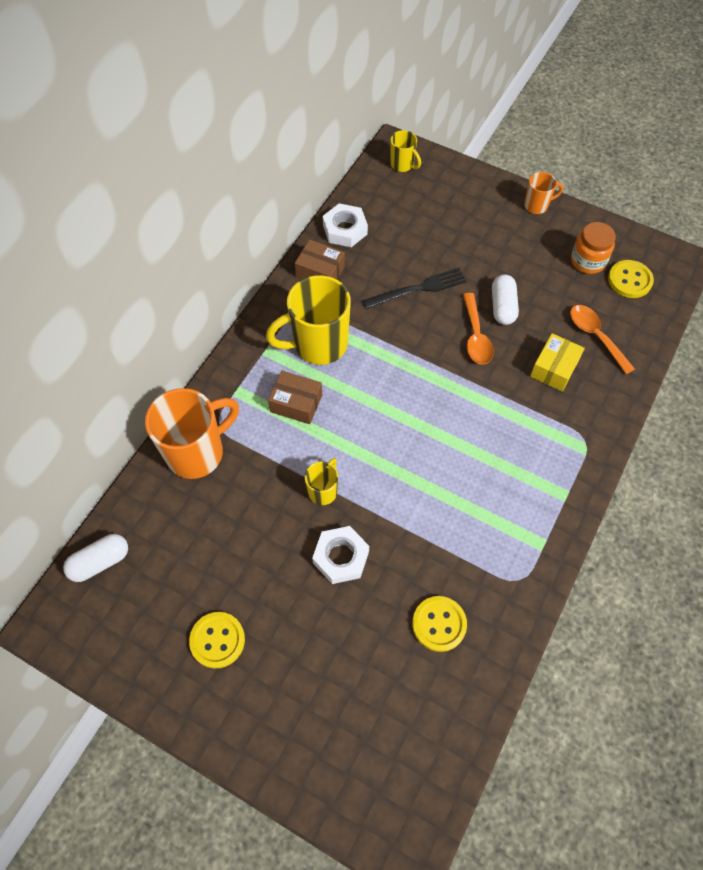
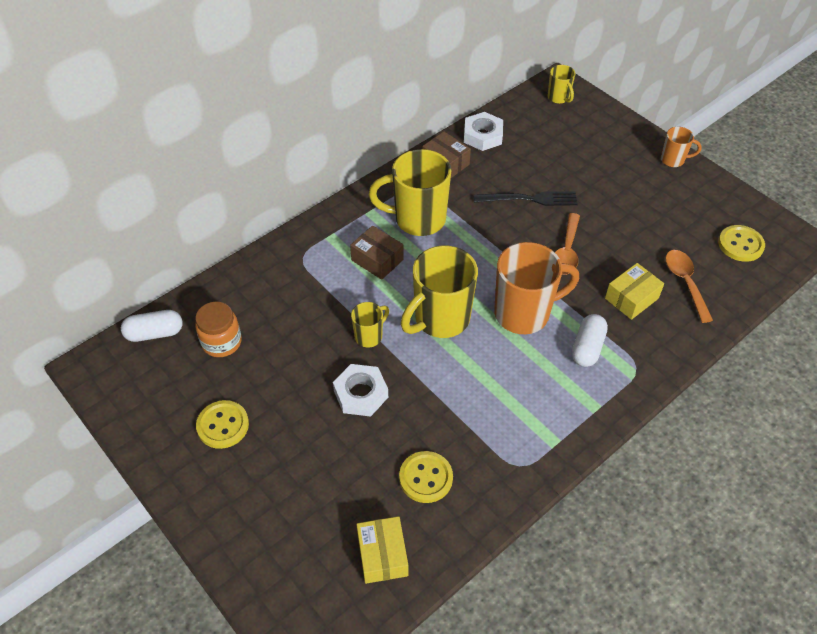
camera: 20 degrees right, 10 degrees down
(197, 452) = (274, 274): orange mug -> orange mug (524, 313)
(385, 449) = (440, 319): none -> yellow mug
(431, 719) = (382, 555): none -> yellow box
(502, 306) = (603, 234): white capsule -> white capsule (587, 347)
(588, 261) = (704, 218): orange jar -> orange jar (222, 342)

